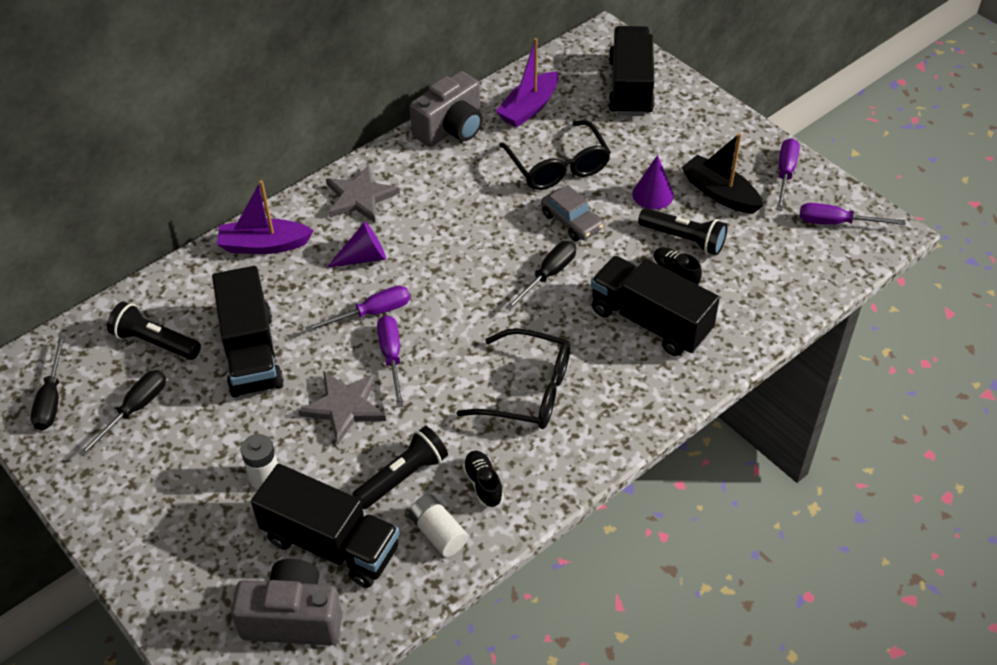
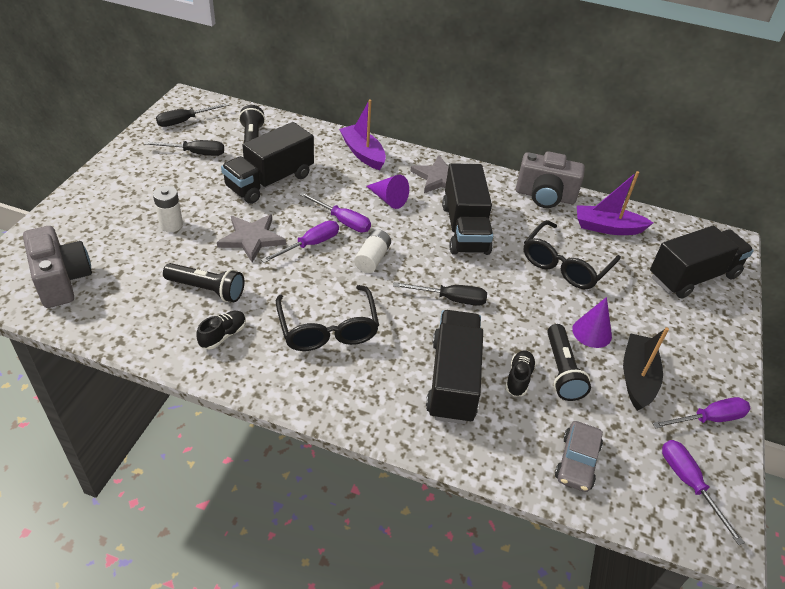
camera: 55 degrees right, 5 degrees down
(331, 544) = (131, 275): black truck -> black truck (465, 229)
(438, 533) = (166, 326): white battery -> white battery (372, 259)
(571, 221) = (516, 292): grey car -> grey car (577, 462)

